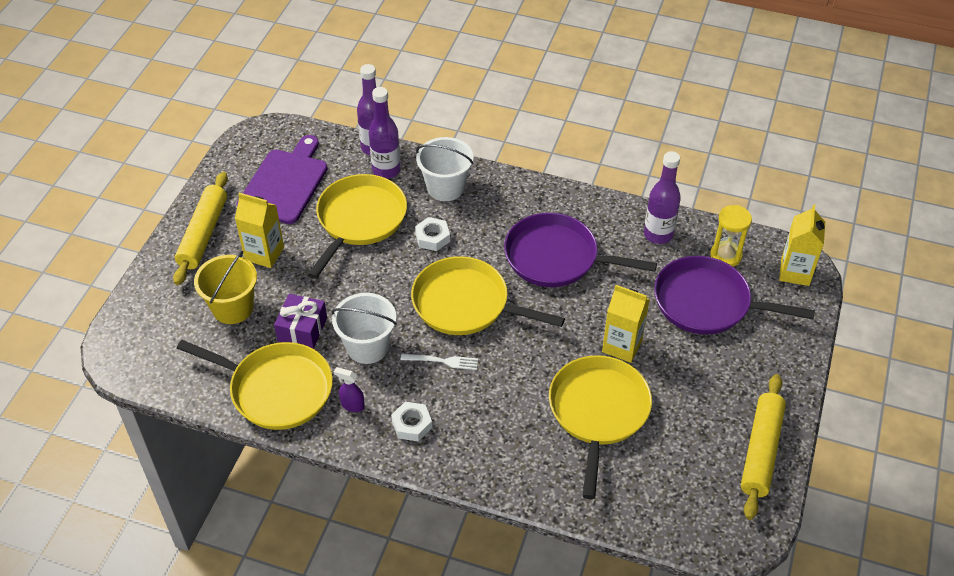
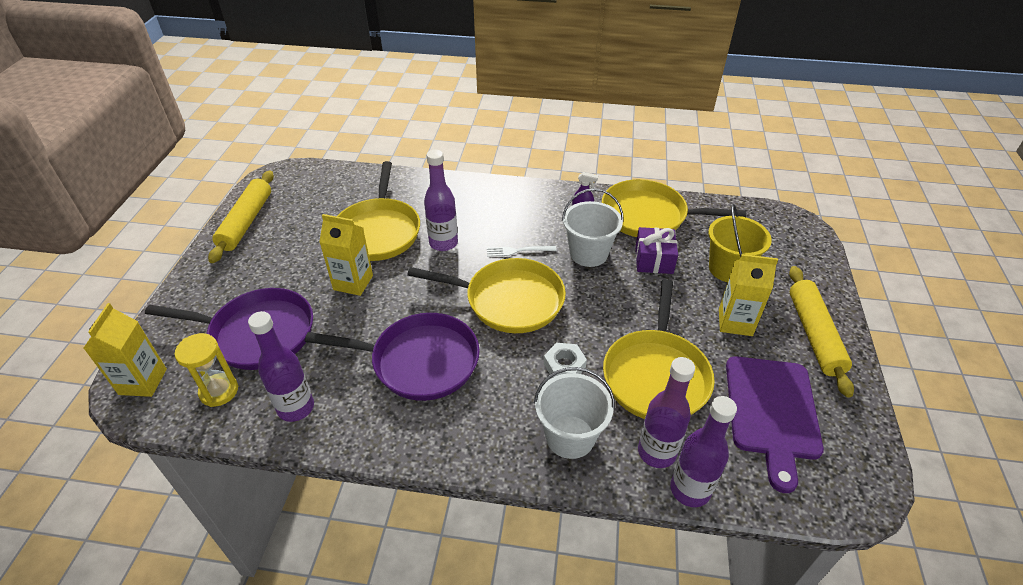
camera: 170 degrees right, 5 degrees down
(412, 424) = (530, 207): white nut -> none
(523, 384) = (443, 243): none -> purple bottle

